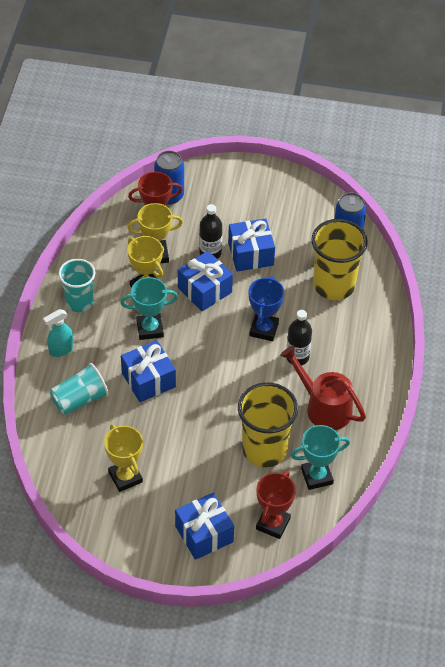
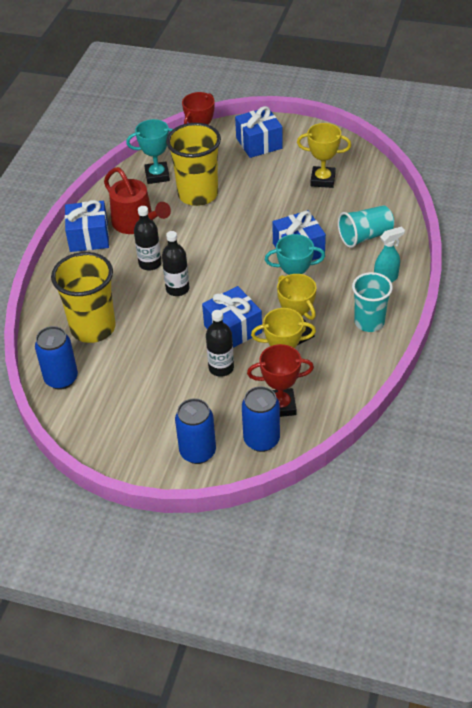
camera: 170 degrees left, 5 degrees down
(125, 477) = (322, 180): yellow trophy -> yellow trophy turned 60 degrees counterclockwise
(219, 184) = (198, 452): none -> blue can
(250, 254) = (175, 365): blue gift -> blue gift (89, 237)
(264, 329) = (177, 289): blue trophy -> black bottle

